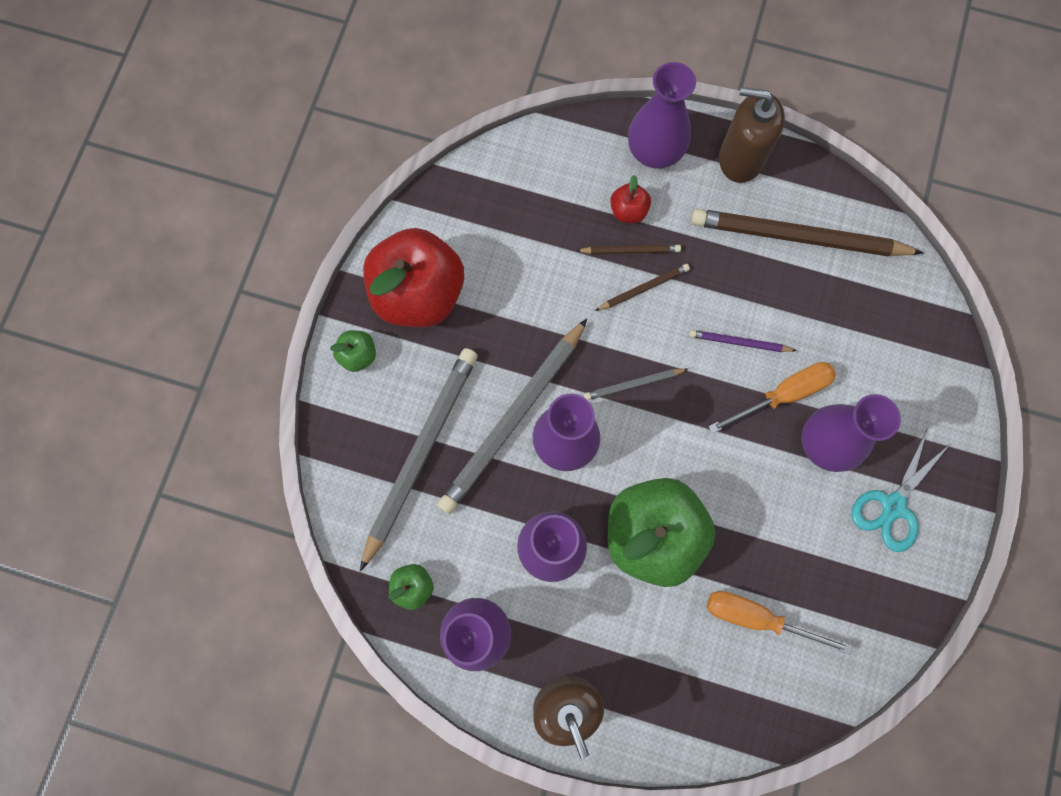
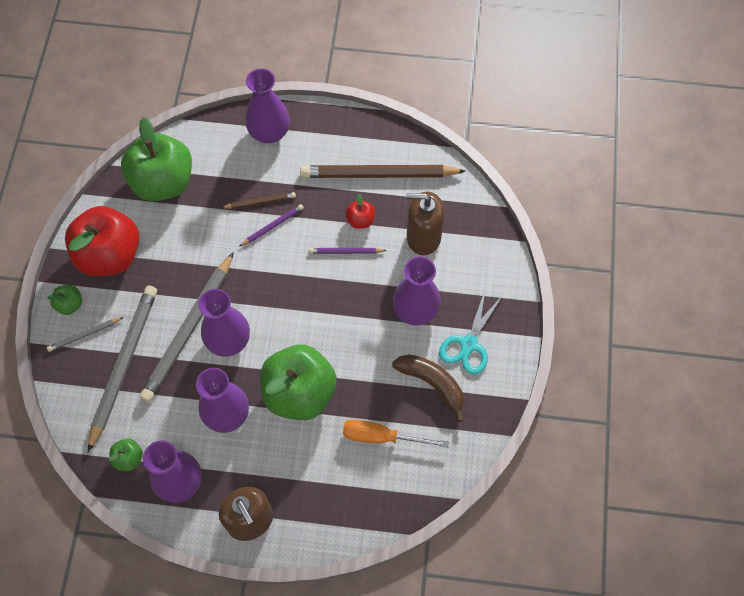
camera: 10 degrees left, 10 degrees down
(501, 200) = (163, 182): none -> green apple
(628, 211) = (255, 175): red apple -> red apple (360, 220)
(633, 384) = (273, 292): grey pencil -> grey pencil (84, 335)
(643, 288) = (272, 226): brown pencil -> purple pencil
(740, 158) = (331, 128): brown soap dispenser -> brown soap dispenser (423, 237)
(783, 395) = (381, 282): orange screwdriver -> none
(836, 553) = (432, 383): none -> brown banana

